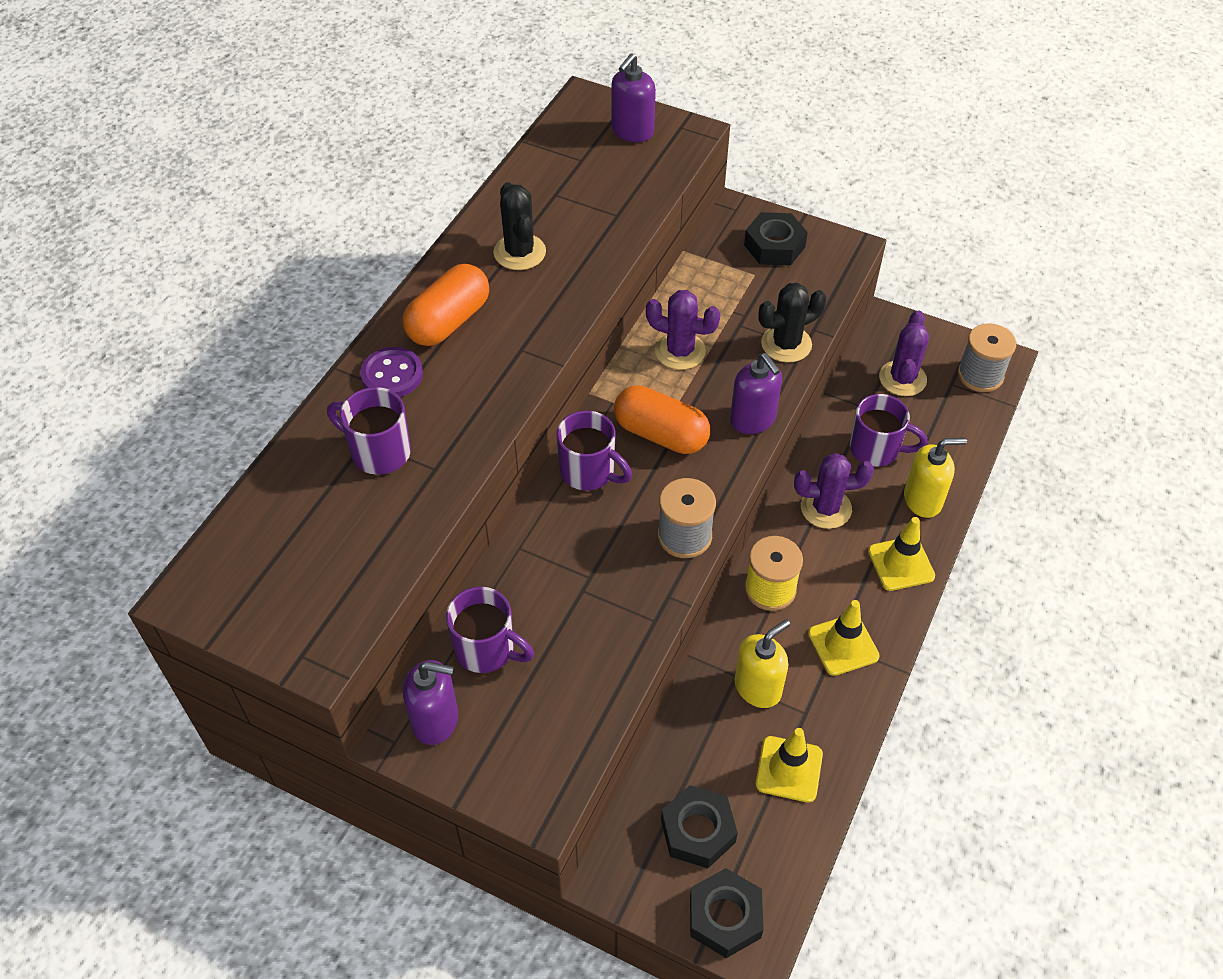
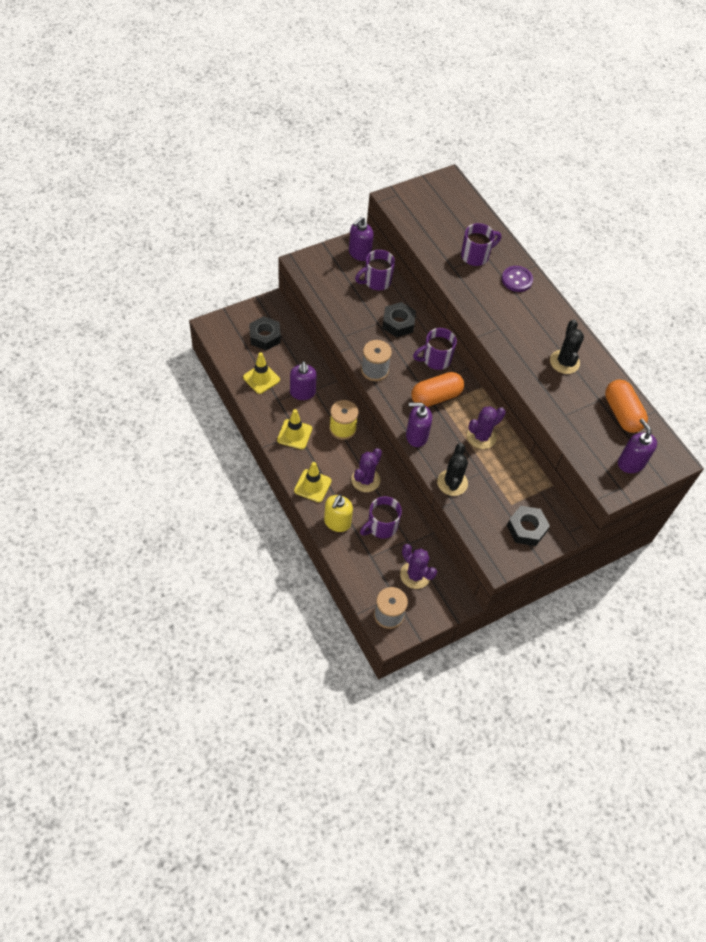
camera: 120 degrees right, 5 degrees up
(448, 321) = (536, 313): orange capsule -> orange capsule (622, 413)
(519, 252) = (564, 362): black cactus -> black cactus turned 75 degrees clockwise
(725, 917) = (229, 324): black nut -> black nut (398, 323)
(758, 687) = (302, 392): yellow soap dispenser -> purple soap dispenser

